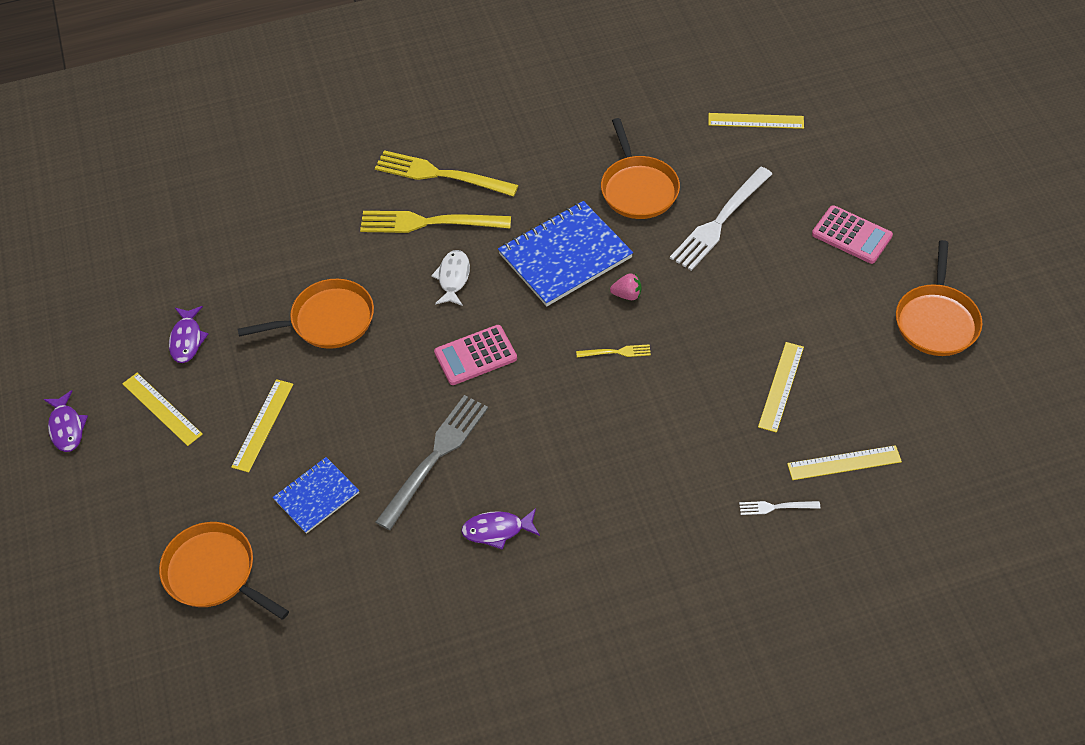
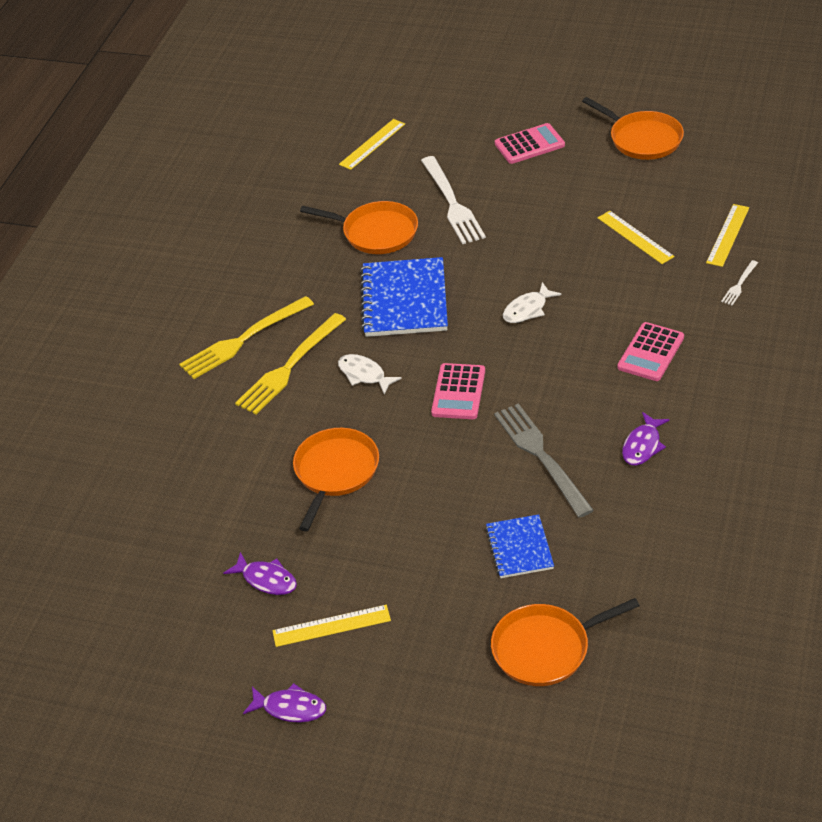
camera: 55 degrees left, 10 degrees down
(262, 425) = (412, 558): yellow ruler -> none
(616, 352) = (527, 309): yellow fork -> white fish
(625, 477) = (650, 352): none -> pink calculator
(627, 295) = (476, 281): pink strawberry -> none

